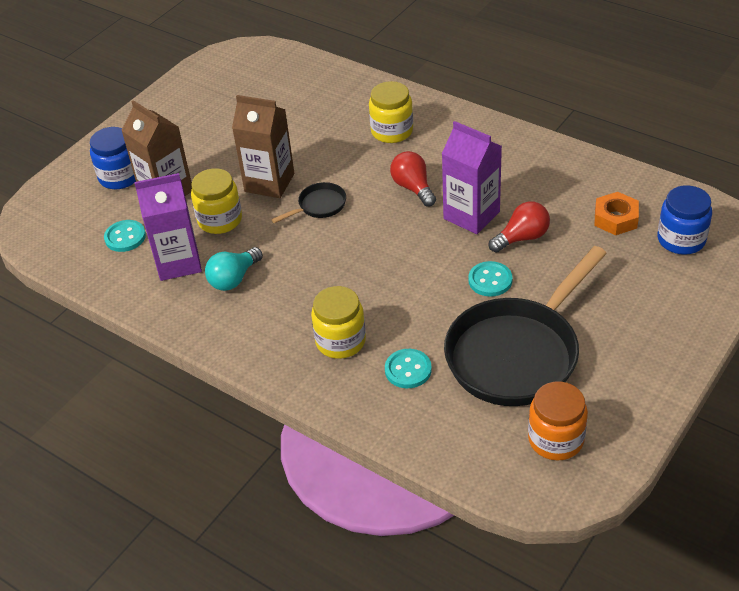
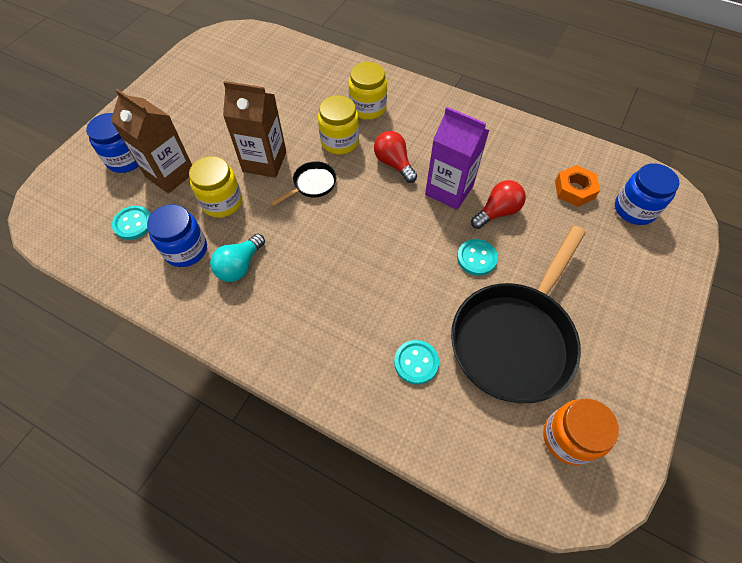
camera: 10 degrees left, 15 degrees up
(178, 262) = (186, 249): purple carton -> blue jar
(340, 341) = (348, 332): yellow jar -> yellow jar (340, 141)

